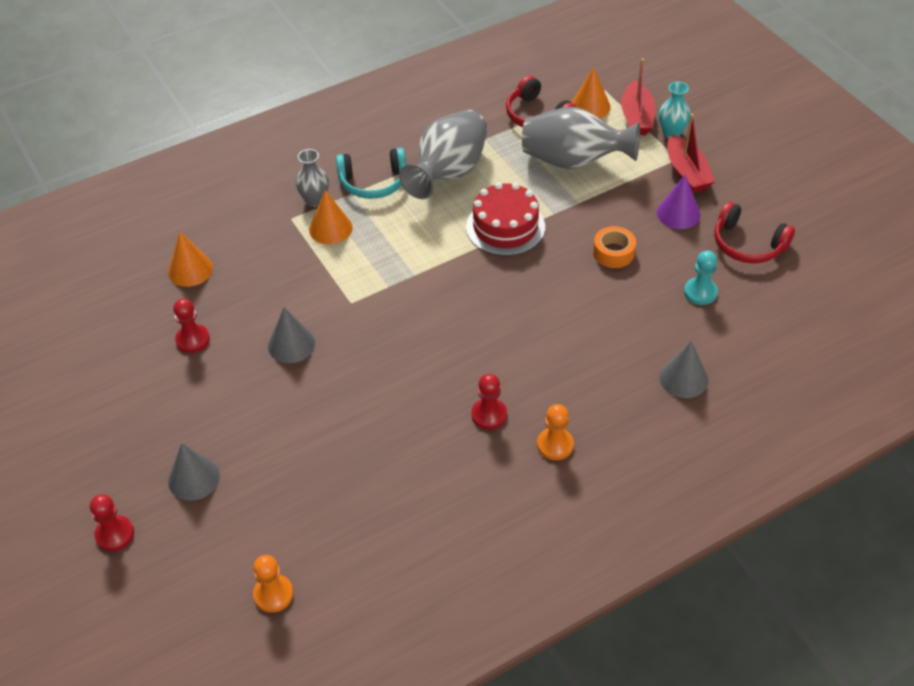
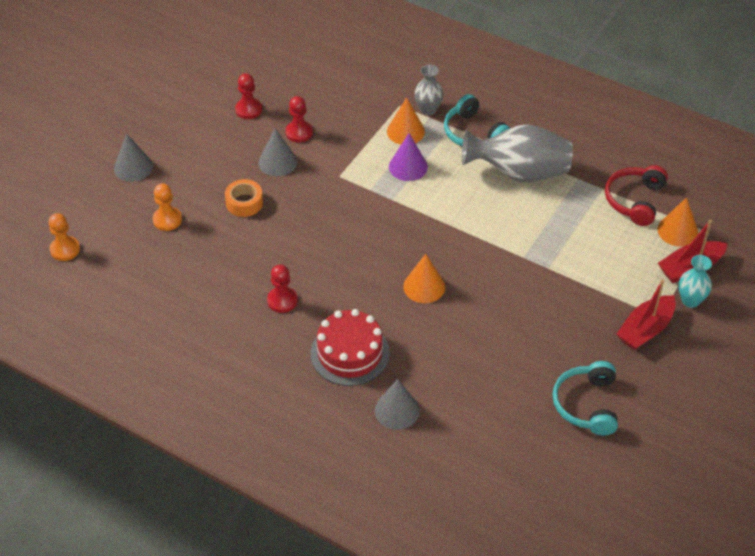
camera: 60 degrees right, 0 degrees up
(115, 534) = (69, 151): red pawn -> red pawn (299, 132)
(190, 270) = (311, 77): orange cone -> orange cone (424, 286)
(505, 227) = (484, 232): red cake -> red cake (350, 353)
(555, 445) = (277, 351): orange pawn -> orange pawn (167, 220)
(574, 161) = (597, 246): grey vase -> none
(613, 252) = (506, 313): orange tape -> orange tape (244, 203)
(678, 213) = (588, 341): purple cone -> purple cone (408, 166)
(700, 292) = (502, 389): turquoise pawn -> none
(747, 244) = (586, 404): red headphones -> turquoise headphones

